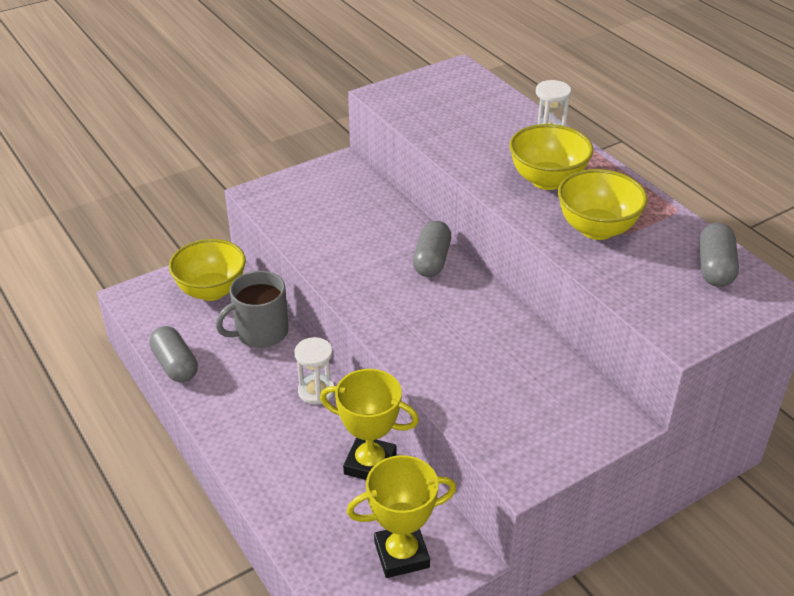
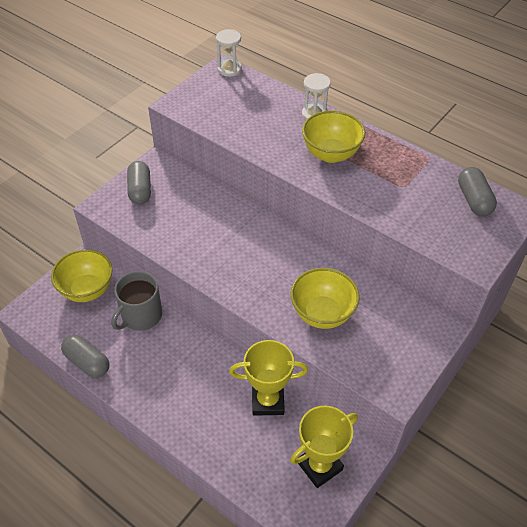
camera: 20 degrees left, 10 degrees up
(316, 391) = (204, 353): white hourglass -> white hourglass (229, 69)
(432, 260) = (258, 231): grey capsule -> grey capsule (140, 190)
(597, 229) = (383, 188): yellow bowl -> yellow bowl (322, 314)

